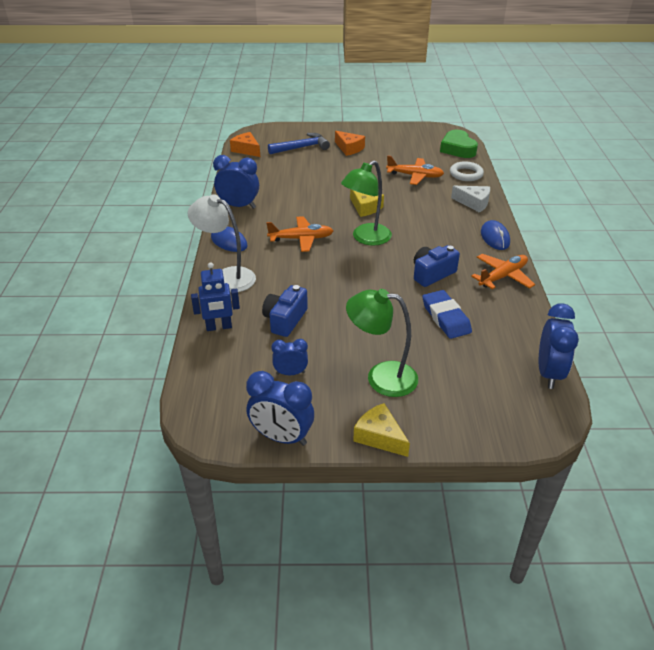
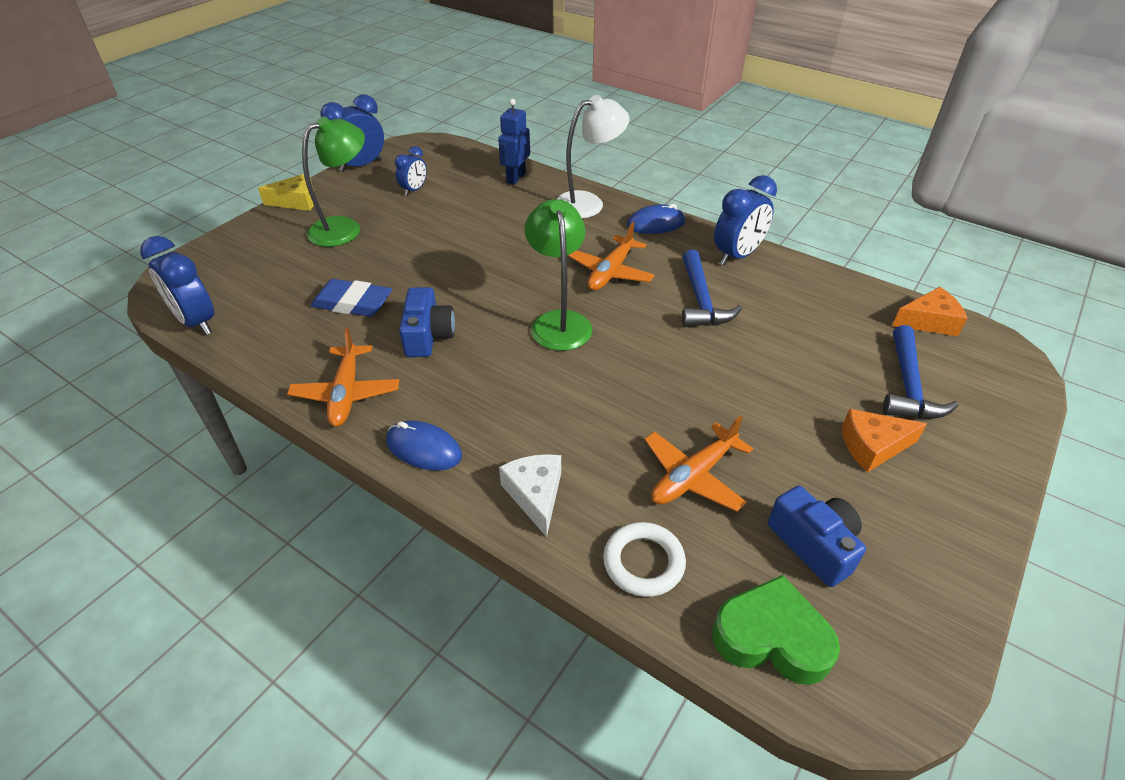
camera: 125 degrees right, 5 degrees up
(285, 320) = (481, 211): blue camera -> blue camera (814, 545)
(296, 205) = (701, 300): none -> blue hammer
(365, 207) = (637, 359): yellow cheese -> none
(473, 203) = (535, 495): white cheese -> white cheese turned 105 degrees clockwise

